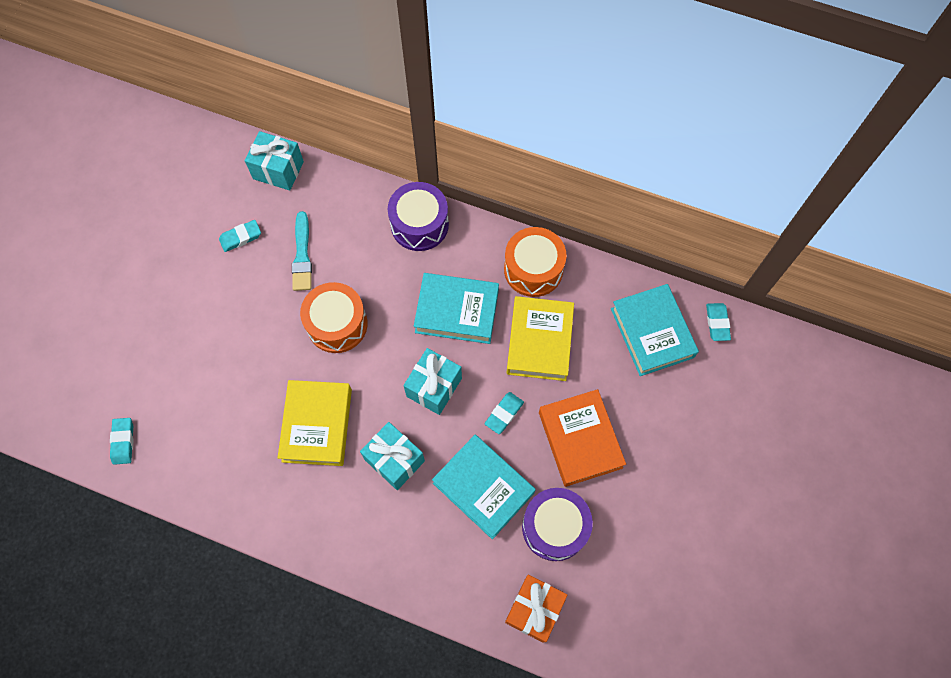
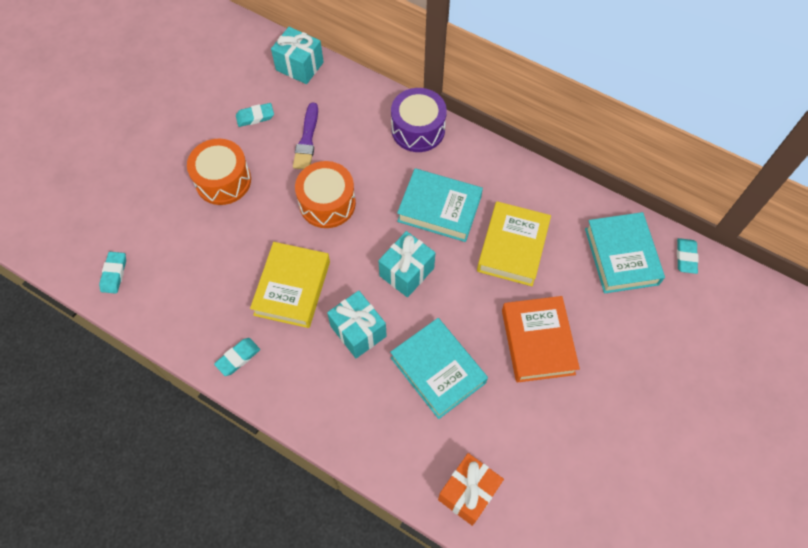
camera: 10 degrees right, 5 degrees down
(302, 255) = (307, 140): turquoise brush -> purple brush
(504, 414) = (468, 306): turquoise eraser -> turquoise eraser (238, 358)
(533, 269) = (516, 183): orange drum -> orange drum (223, 180)
(554, 527) = (500, 418): purple drum -> none

